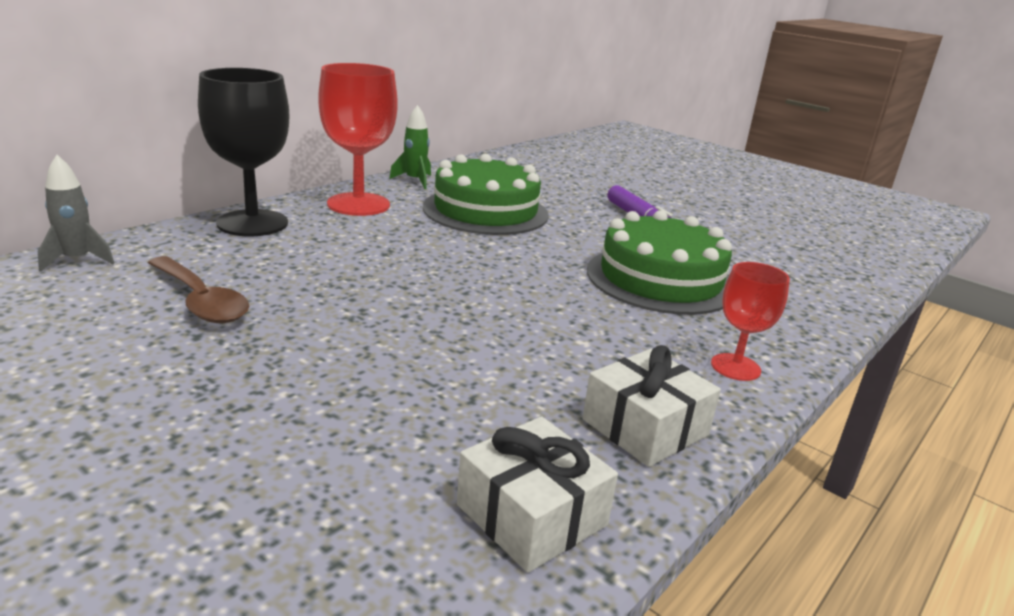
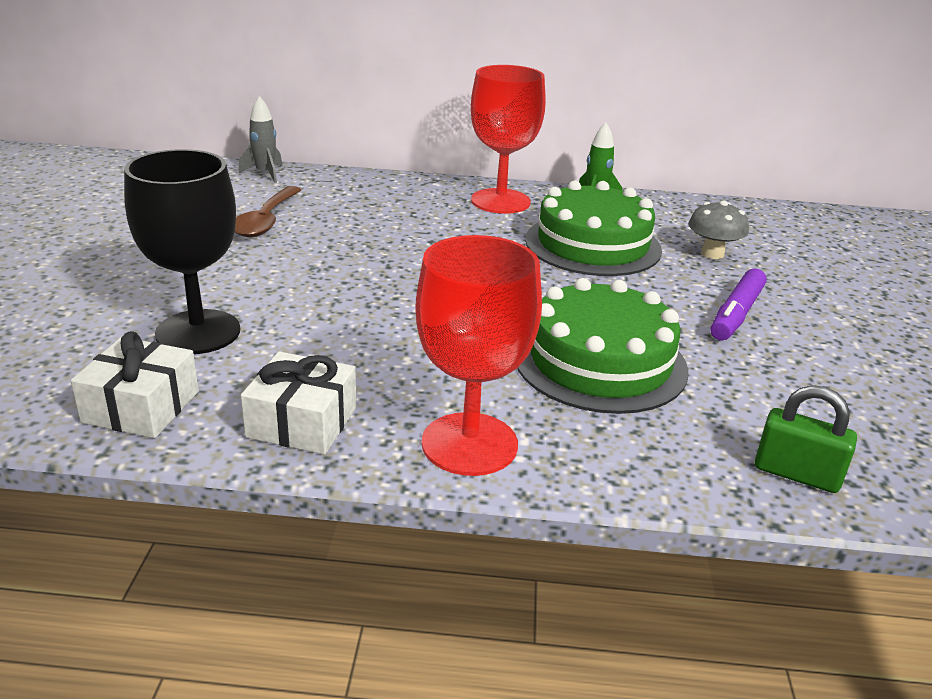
camera: 55 degrees right, 5 degrees up
(252, 223) = (399, 188): black goblet -> black goblet (198, 332)
(551, 190) = (712, 254): none -> grey mushroom
(735, 367) = (469, 444): red goblet -> red goblet, size x1.81
(835, 286) = (796, 474): none -> green padlock

